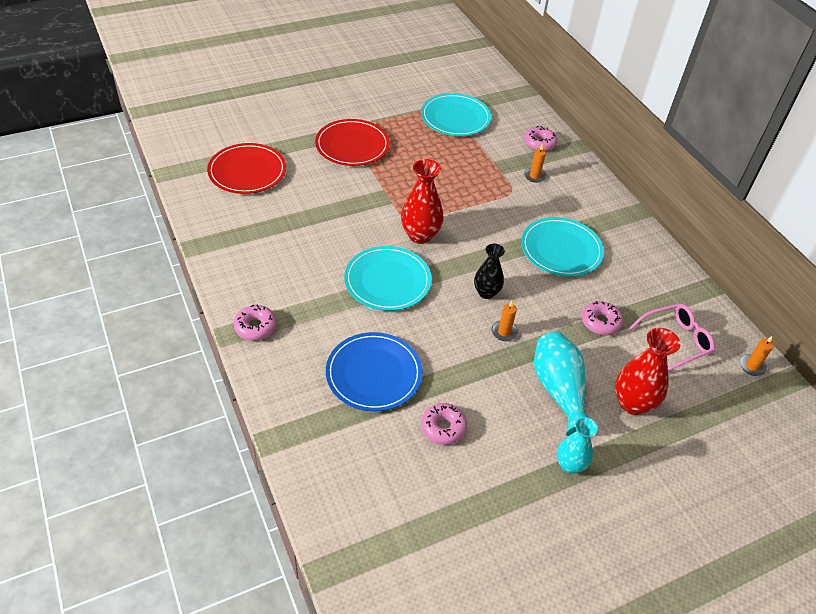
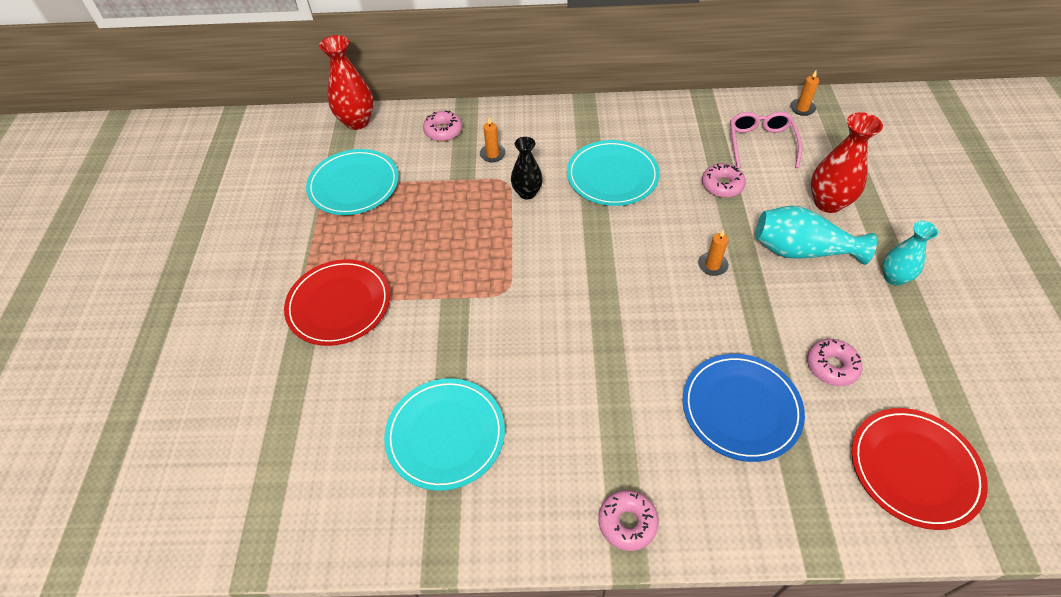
camera: 60 degrees left, 5 degrees up
(247, 171) = (316, 448): red plate -> red plate (914, 469)
(387, 281) = (599, 346): turquoise plate -> turquoise plate (445, 435)
(420, 235) = (538, 288): red vase -> red vase (357, 122)
(486, 293) = (651, 260): black vase -> black vase (527, 193)

